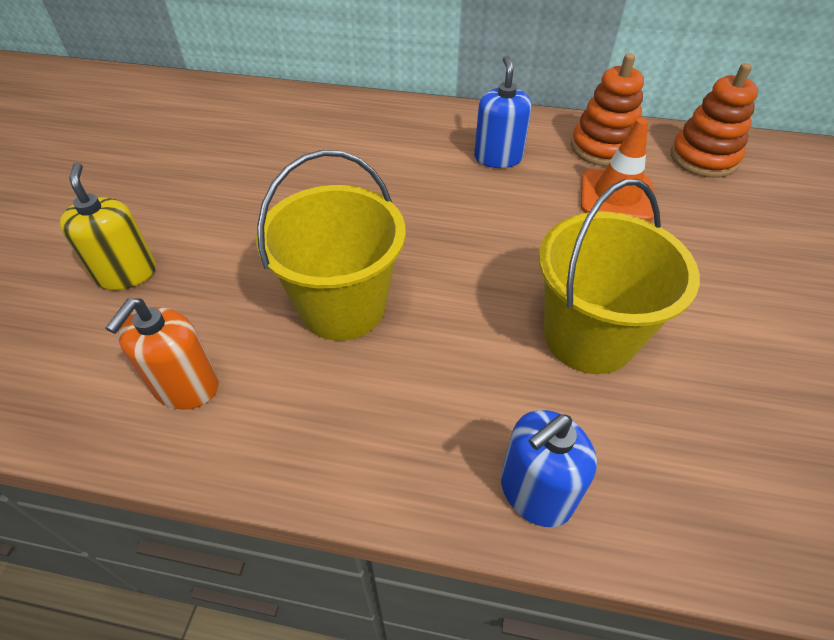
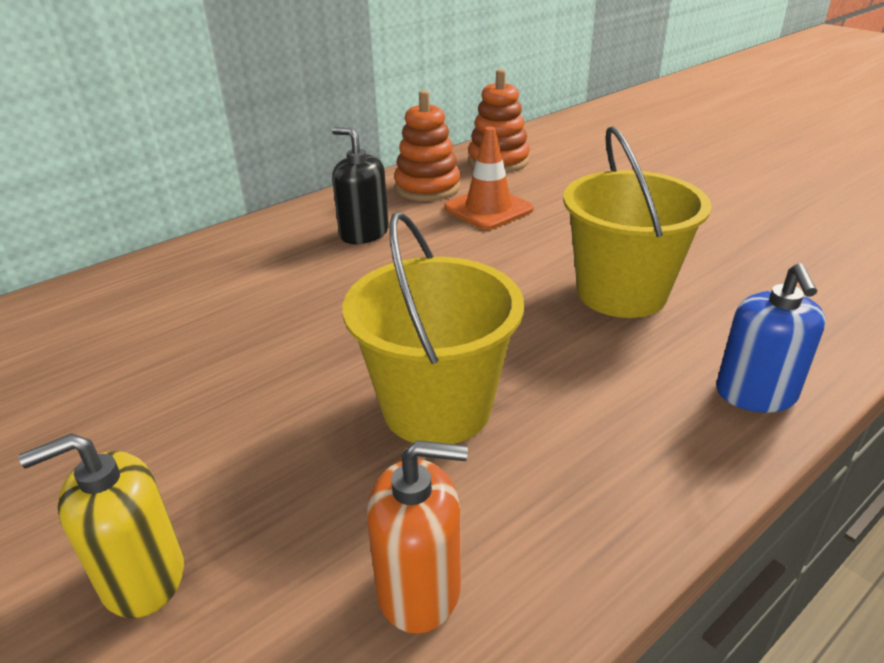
camera: 50 degrees left, 15 degrees down
(126, 273) = (143, 577): yellow soap dispenser -> yellow soap dispenser turned 45 degrees counterclockwise
(186, 386) = (419, 588): orange soap dispenser -> orange soap dispenser turned 60 degrees counterclockwise
(498, 157) = (364, 233): blue soap dispenser -> black soap dispenser

